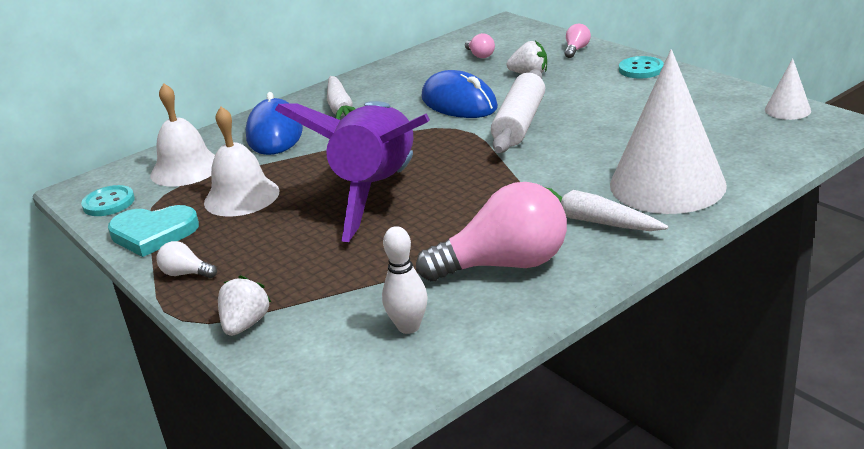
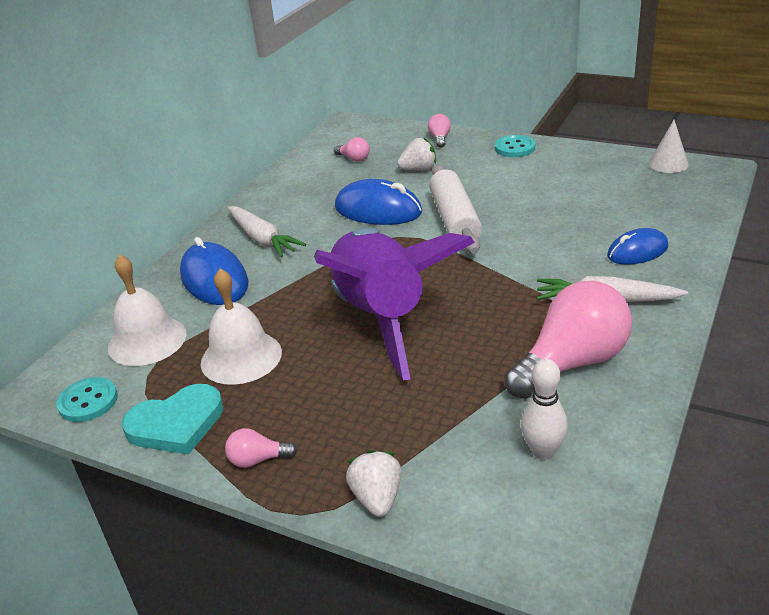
camera: 25 degrees left, 5 degrees up
(186, 274) = (258, 460): white light bulb -> pink light bulb
(667, 184) = (637, 251): white cone -> blue mouse

